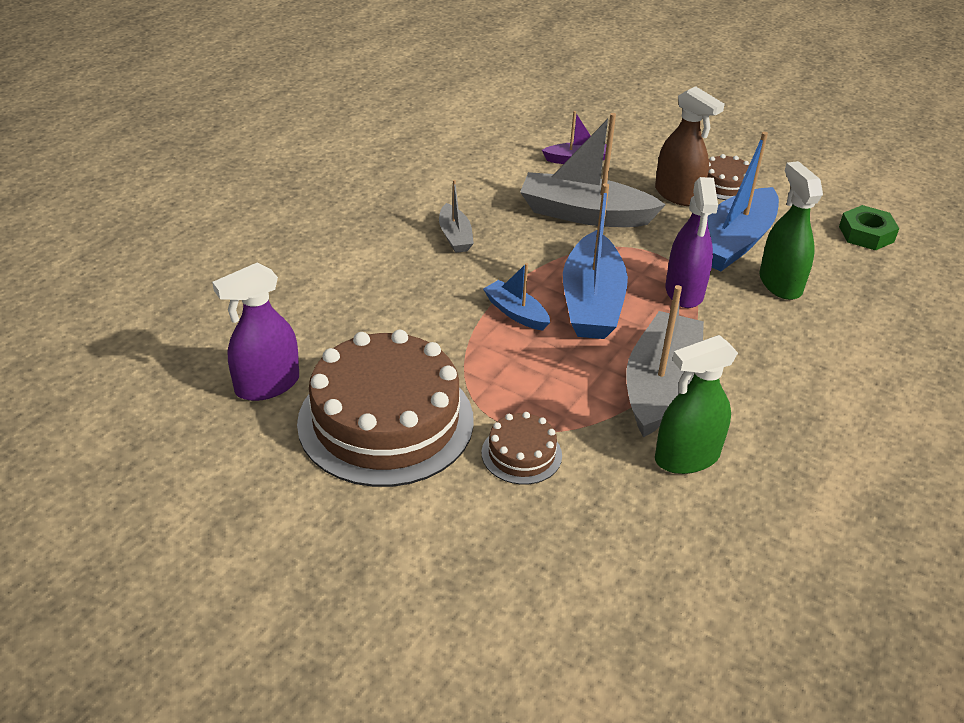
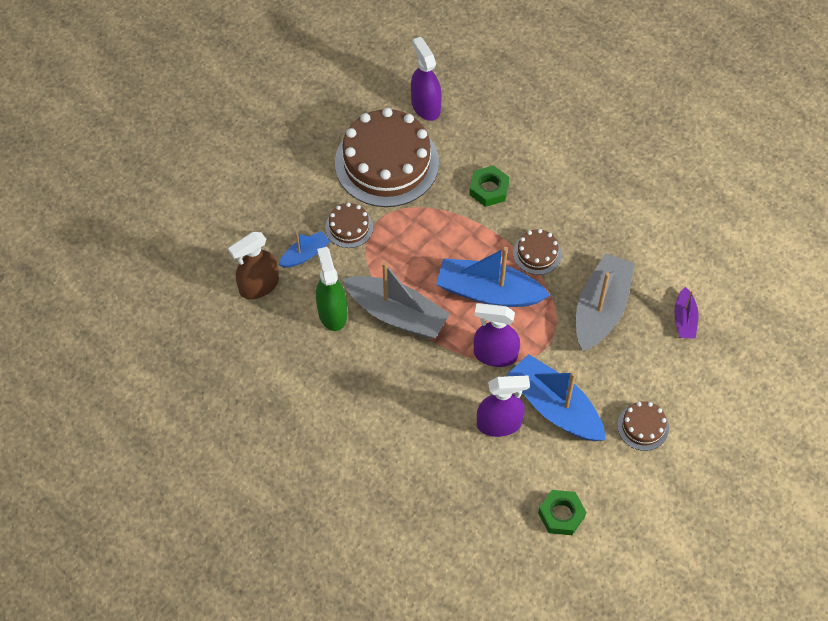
camera: 100 degrees right, 20 degrees up
(421, 311) = (489, 189): none -> green nut
(455, 236) = (575, 218): grey boat -> none
(516, 313) = (481, 244): blue boat -> blue boat (305, 254)
(518, 264) = (537, 254): none -> brown cake
(678, 195) = (627, 384): brown spray bottle -> brown spray bottle (259, 286)
(780, 283) = (499, 424): green spray bottle -> purple spray bottle

